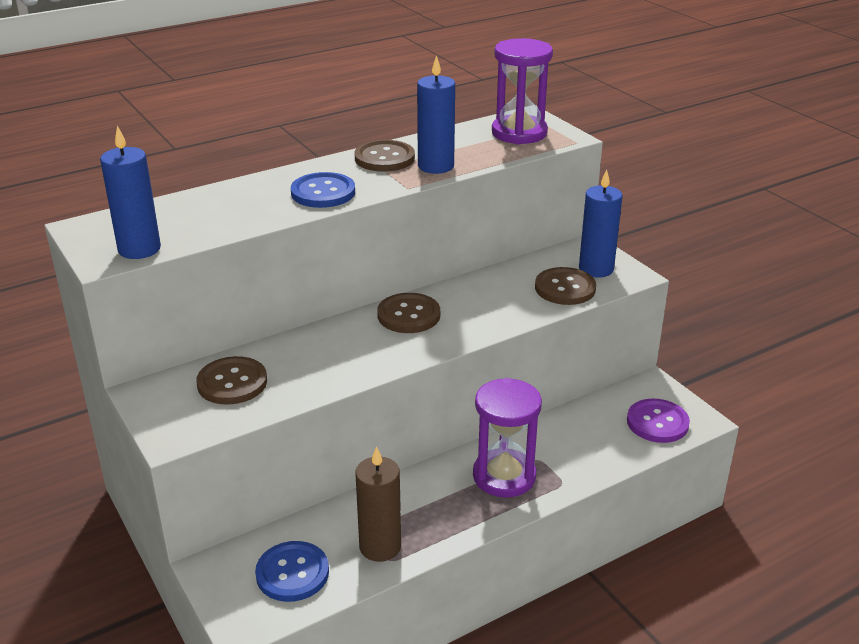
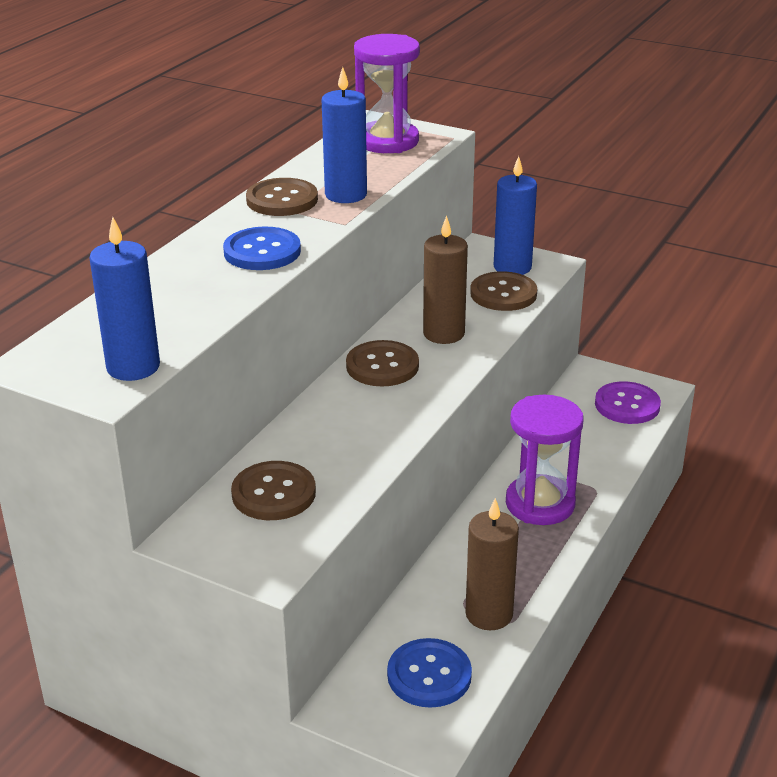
camera: 30 degrees left, 0 degrees up
(482, 305) = (443, 334): none -> brown candle

